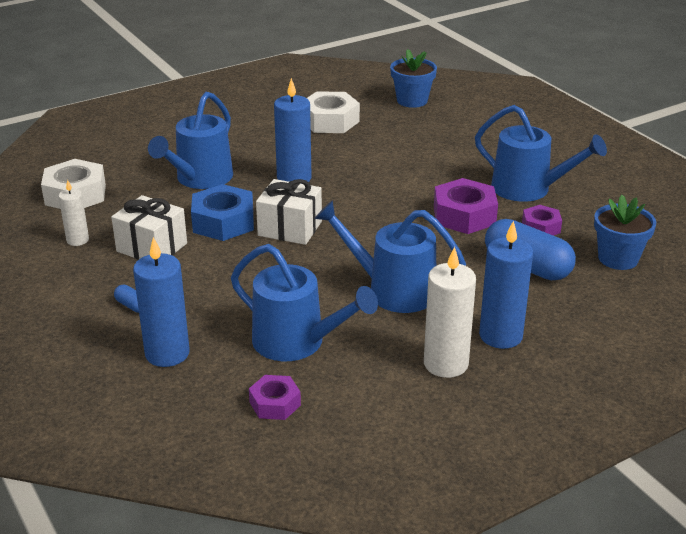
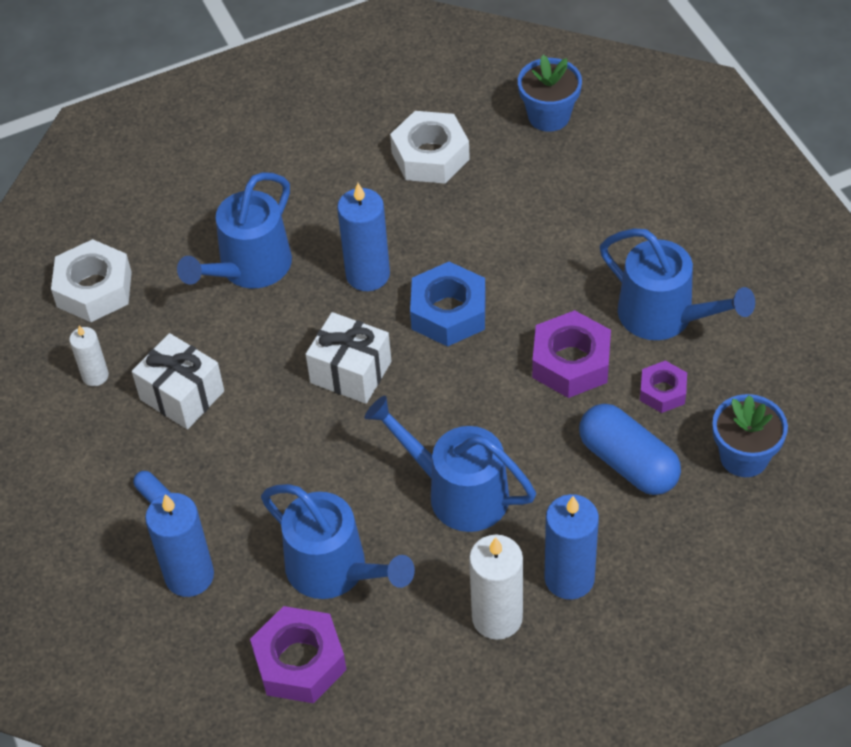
camera: 10 degrees right, 20 degrees up
(223, 222) = (271, 354): blue nut -> blue nut (448, 312)
(275, 403) = (300, 661): purple nut -> purple nut, size x1.69

